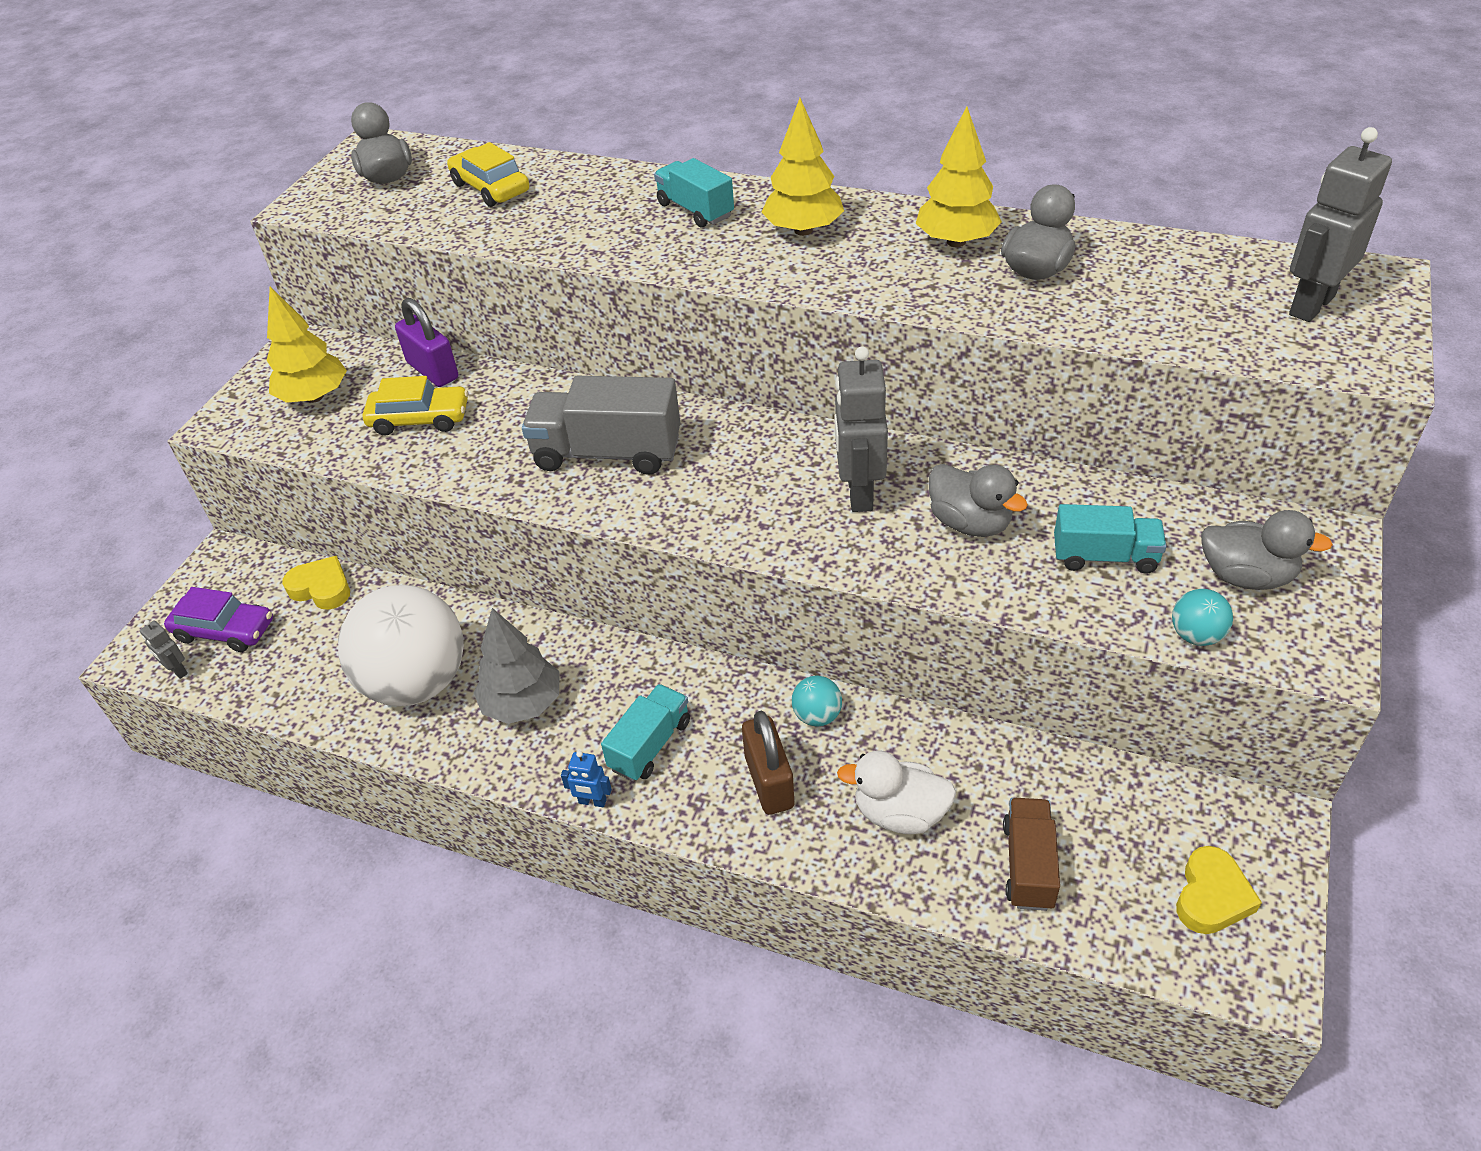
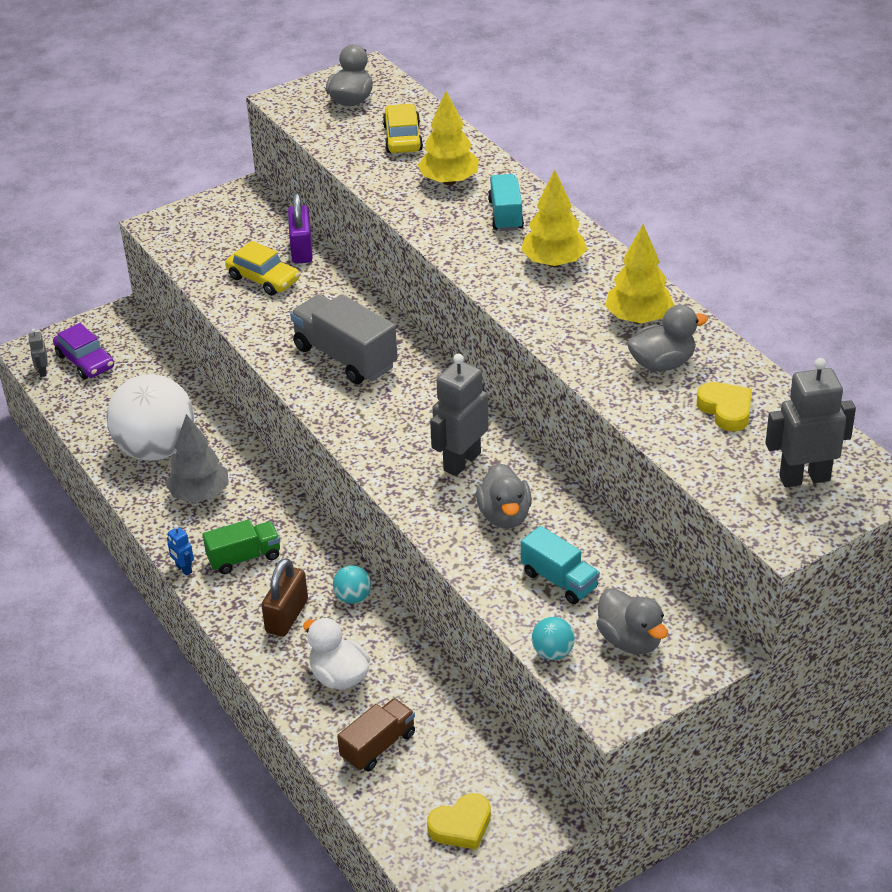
camera: 35 degrees right, 5 degrees down
(314, 397) = (220, 233): yellow tree -> yellow tree (449, 181)
(321, 588) = (156, 364): yellow heart -> yellow heart (726, 410)
(650, 745) = (244, 557): turquoise truck -> green truck

